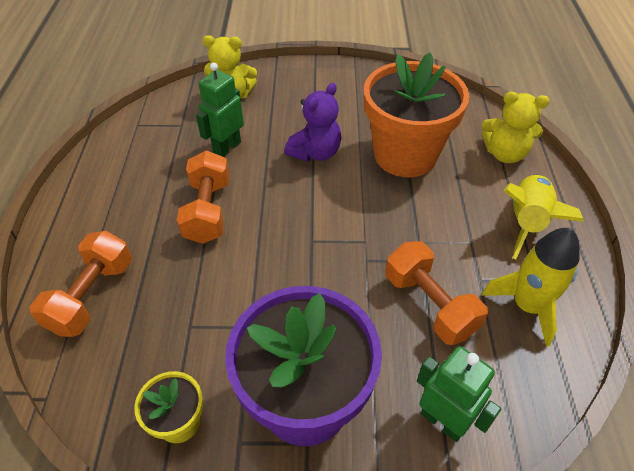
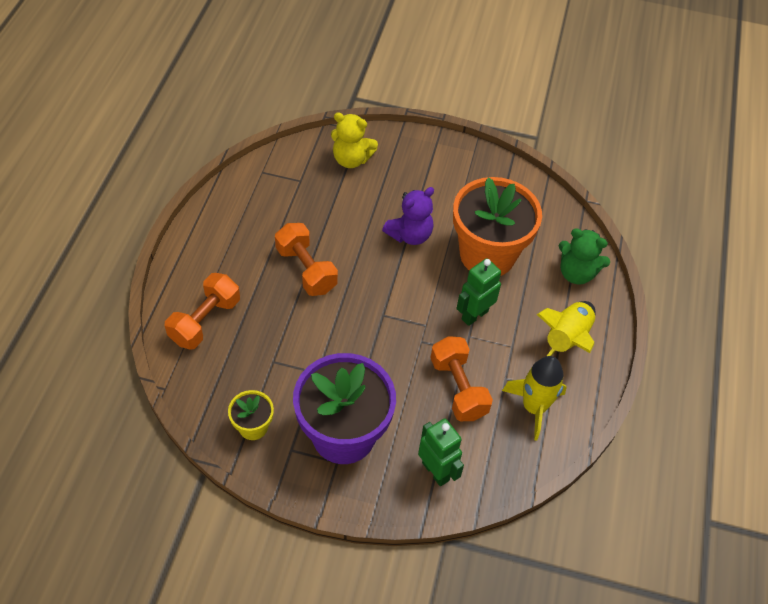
camera: 10 degrees right, 5 degrees up
(208, 211) = (306, 269): orange dumbbell -> orange dumbbell turned 45 degrees counterclockwise
(227, 148) = (335, 213): green robot -> green robot (474, 315)
(505, 154) = (576, 273): yellow teddy bear -> green teddy bear

